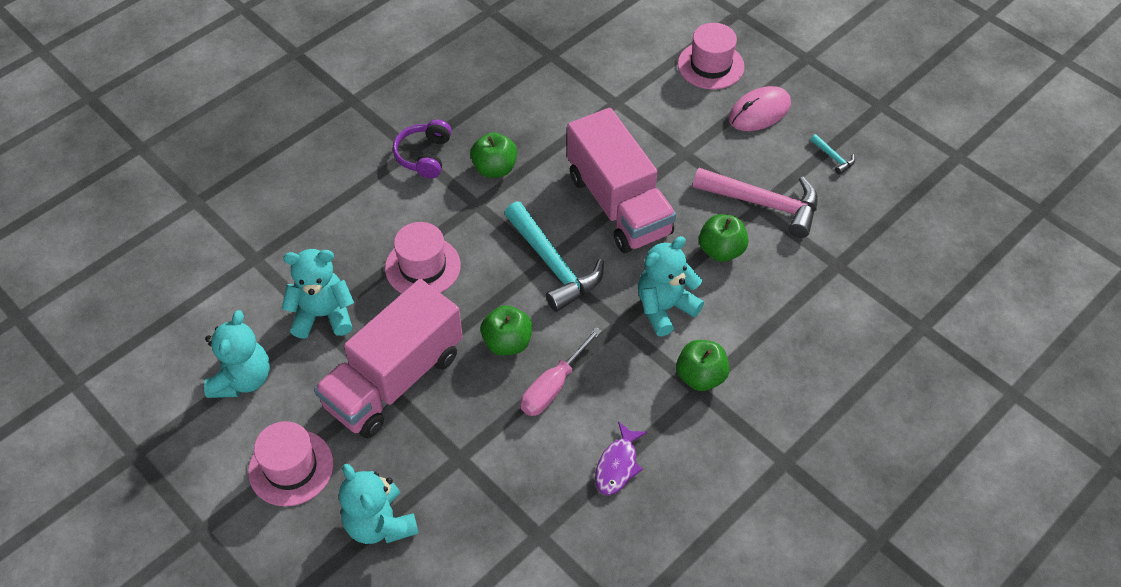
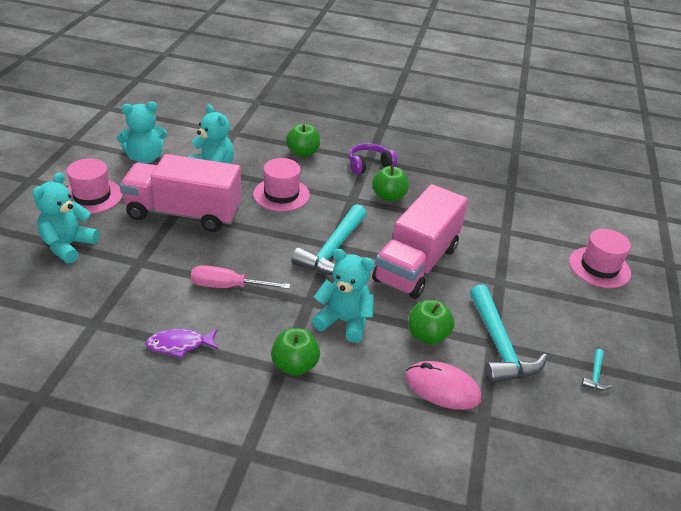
camera: 55 degrees right, 15 degrees down
(507, 343) = (249, 251): green apple -> green apple (303, 153)
(759, 112) = (588, 311): pink mouse -> pink mouse (442, 388)
(764, 204) = (499, 346): pink hammer -> turquoise hammer

